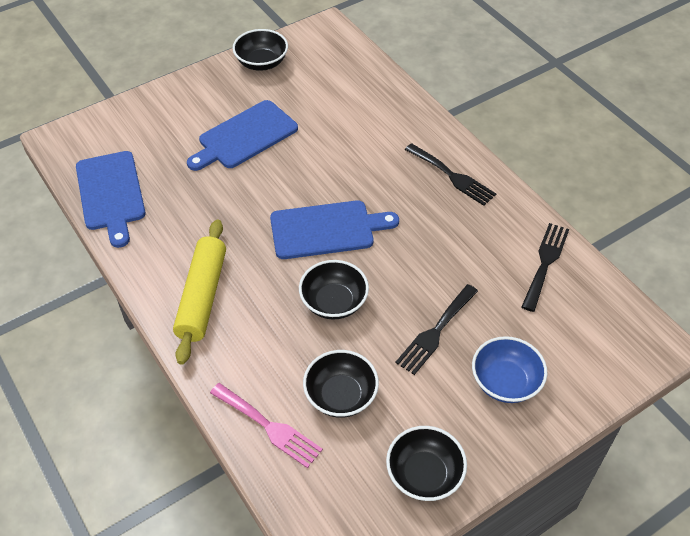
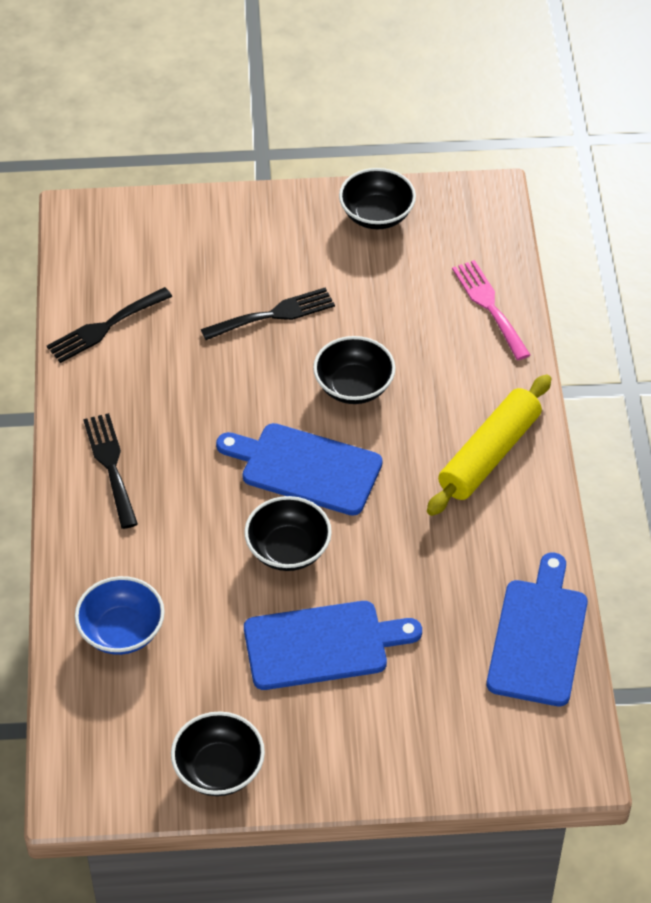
camera: 150 degrees left, 0 degrees up
(341, 395) = (406, 302): black bowl -> black bowl (288, 549)
(505, 382) = (246, 247): blue bowl -> blue bowl (122, 631)

